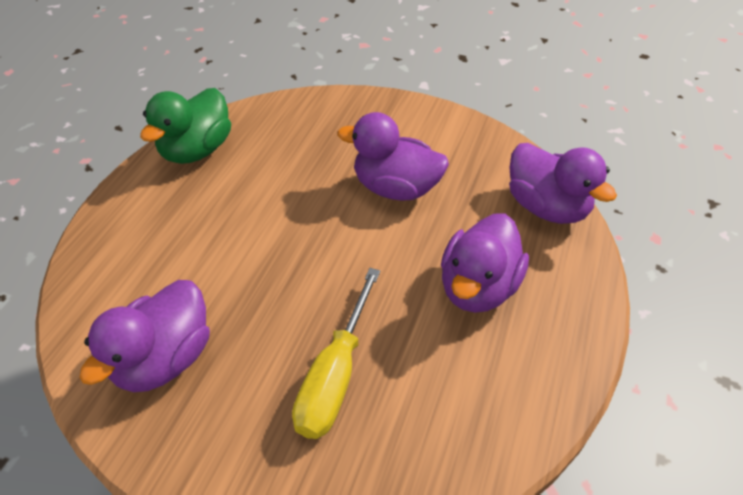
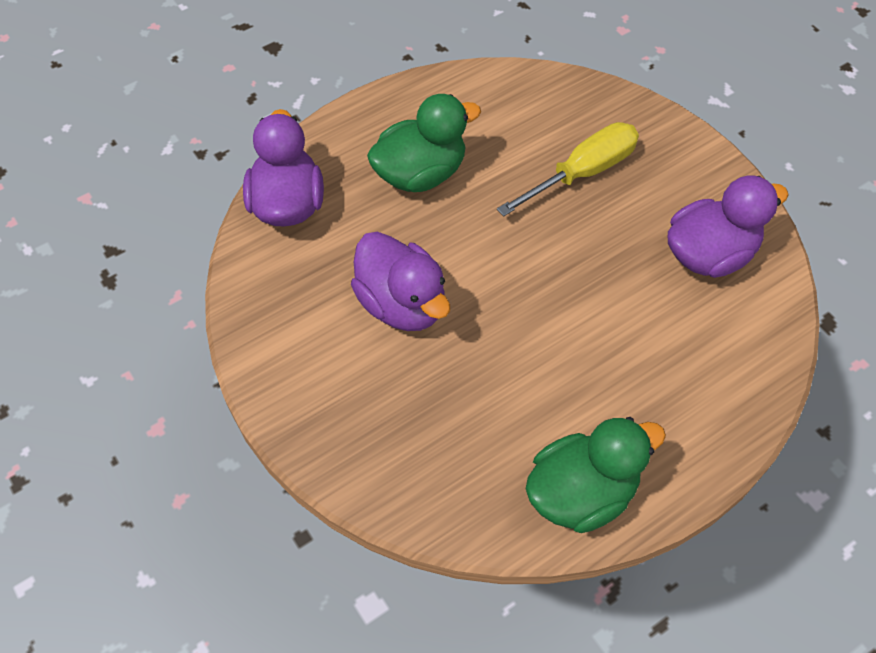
camera: 145 degrees left, 10 degrees up
(478, 287) = (420, 173): purple duck -> green duck

